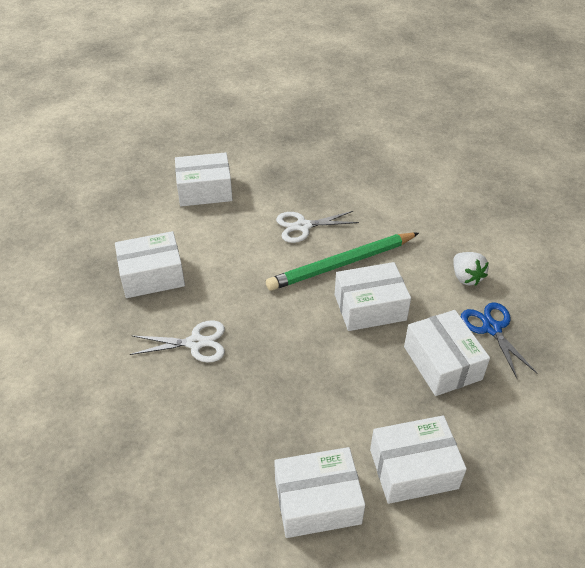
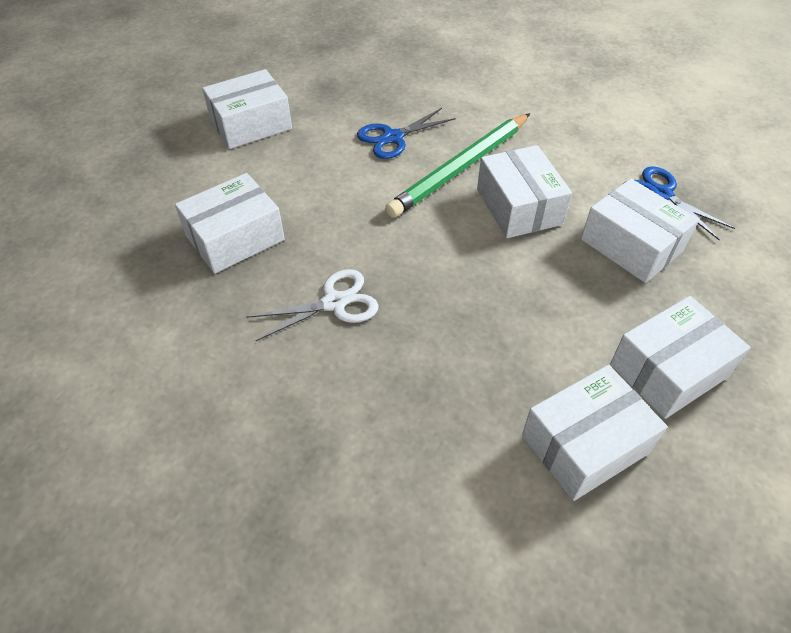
camera: 20 degrees left, 5 degrees up
(302, 226) = (392, 138): white scissors -> blue scissors
(370, 307) = (519, 206): white box -> white box turned 75 degrees counterclockwise
(466, 277) = (603, 149): white strawberry -> none

